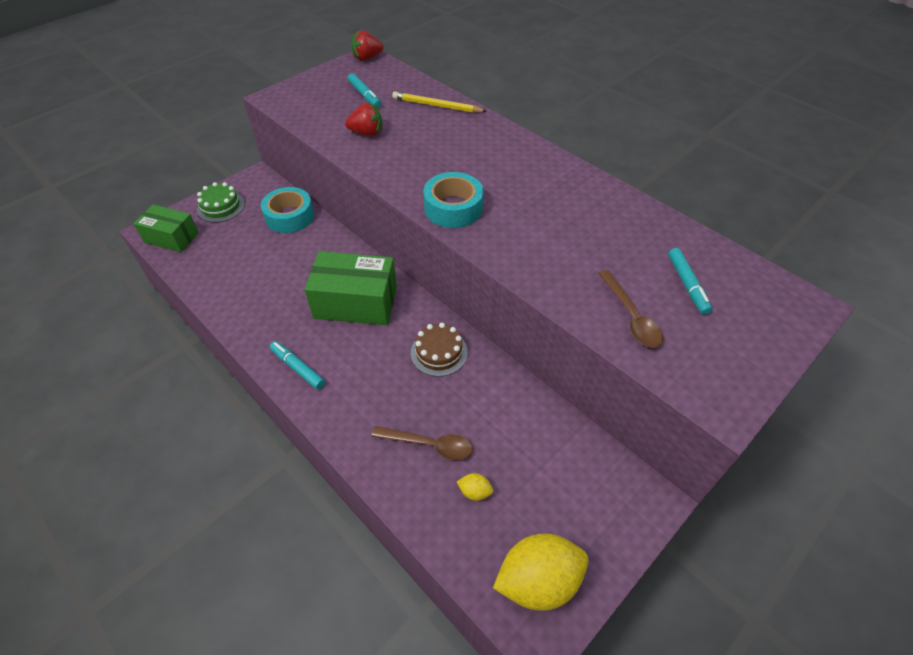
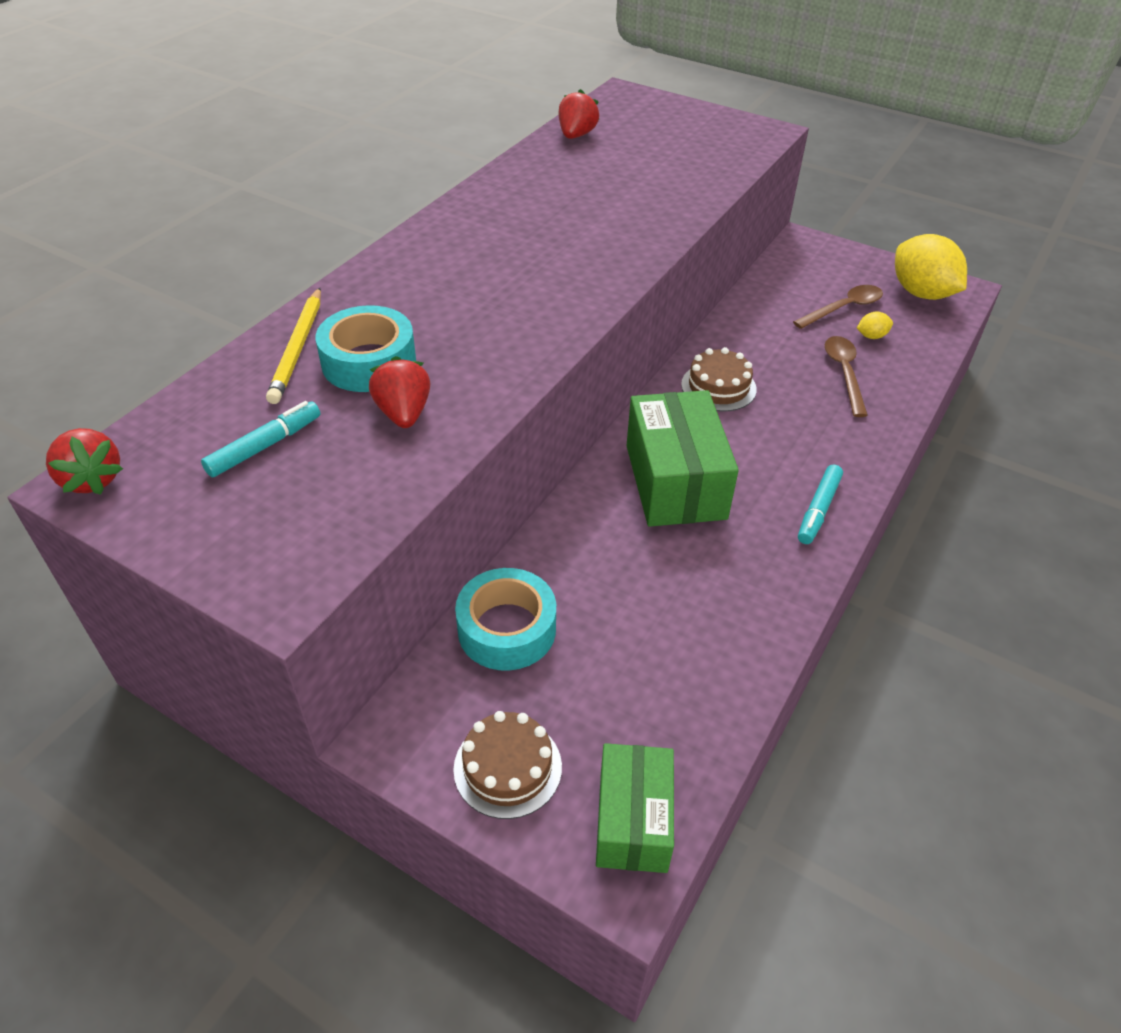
camera: 105 degrees left, 5 degrees down
(221, 207) = (507, 767): green cake -> brown cake
(453, 208) = (574, 293): turquoise tape -> turquoise tape (369, 362)
(475, 492) = (871, 336): yellow lemon -> yellow lemon turned 75 degrees clockwise
(631, 316) = (693, 169): brown spoon -> brown spoon (843, 308)
(687, 285) = (630, 143): turquoise marker -> none
(701, 252) = (576, 135): none -> red strawberry

